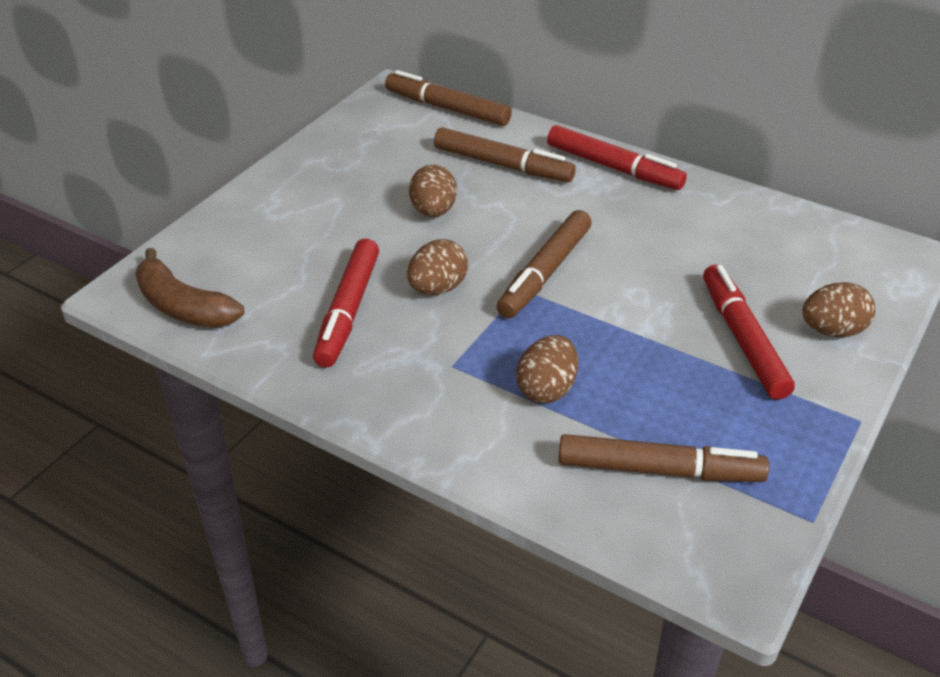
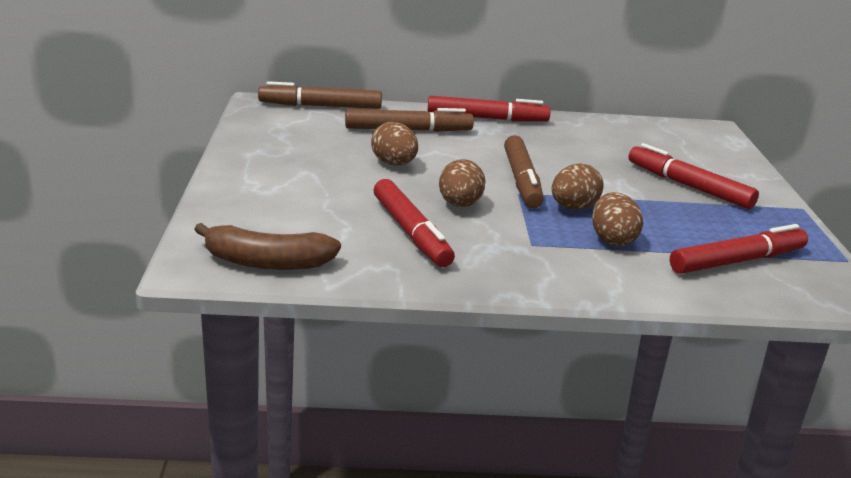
camera: 35 degrees left, 15 degrees down
(659, 470) = (737, 261): brown marker -> red marker
(832, 330) = (729, 171): brown egg -> brown egg (573, 208)

